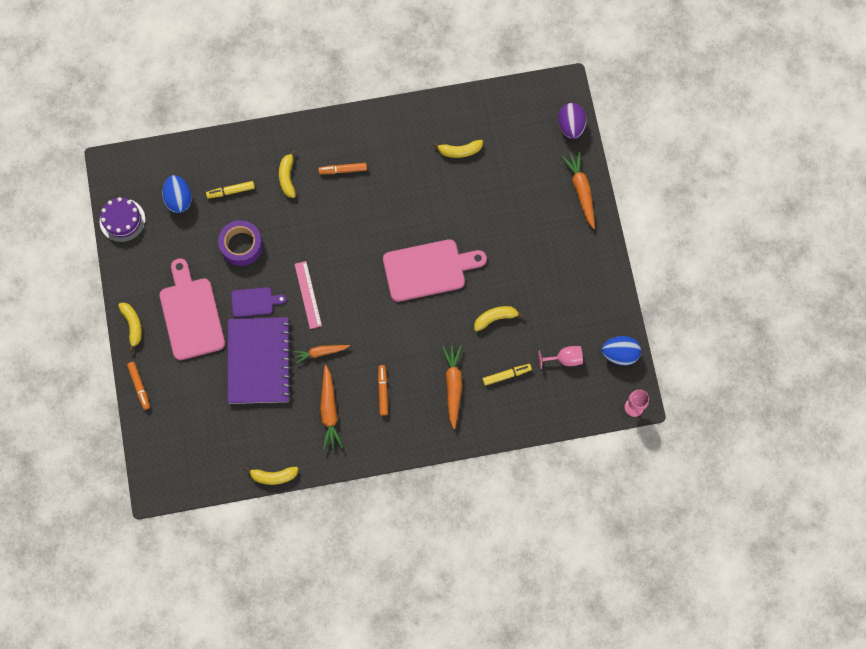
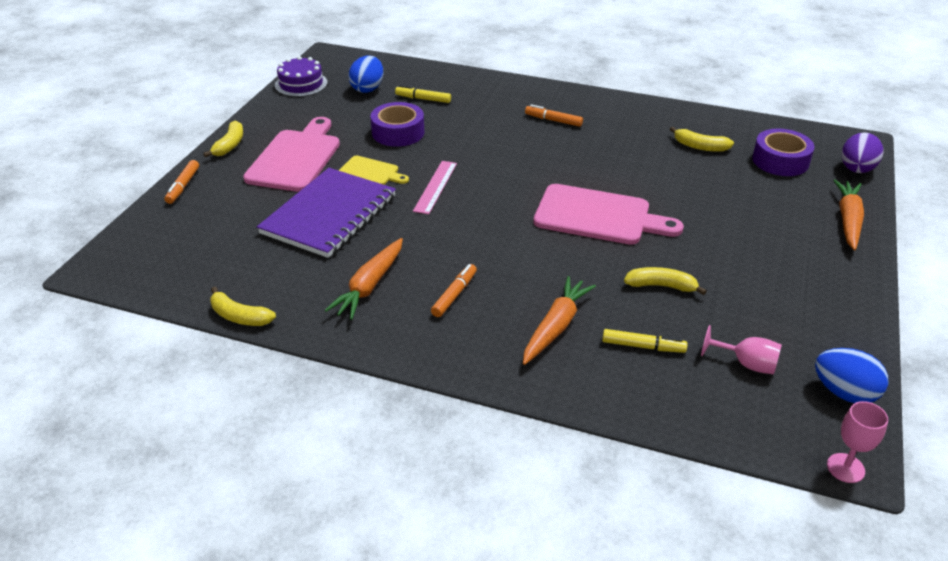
camera: 30 degrees right, 35 degrees down
(254, 302) = (371, 172): purple cutting board -> yellow cutting board
(287, 177) = (489, 108): yellow banana -> none
(320, 352) = (407, 234): orange carrot -> none
(519, 141) = (780, 161): none -> purple tape

